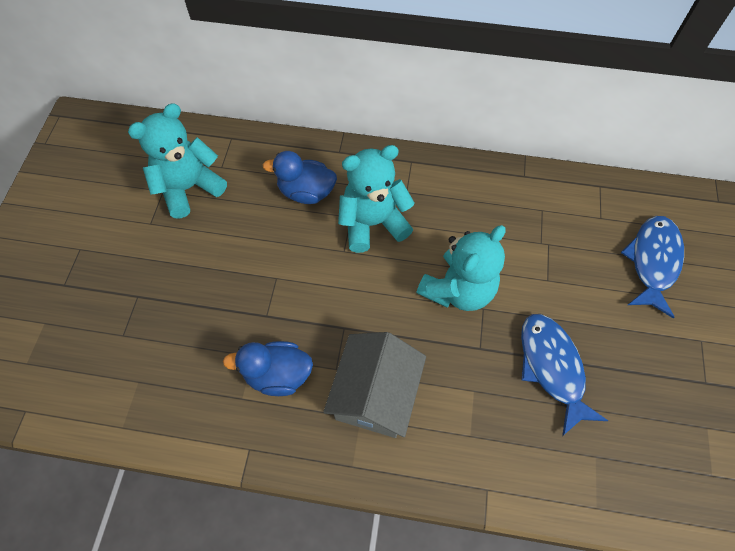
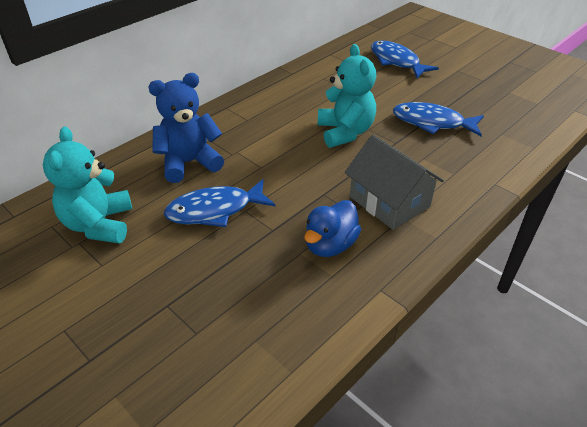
camera: 55 degrees left, 20 degrees down
(260, 255) = (215, 210): none -> blue fish
(306, 192) = (189, 163): blue duck -> blue teddy bear
(373, 223) = (254, 144): turquoise teddy bear -> none

